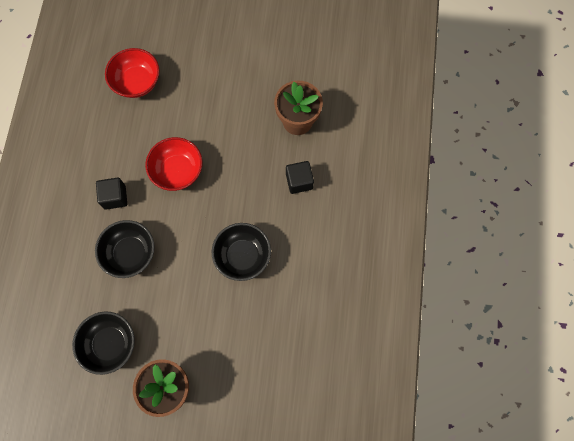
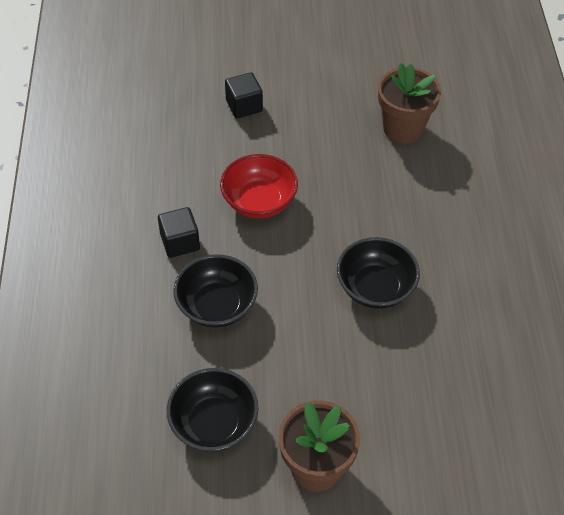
camera: 10 degrees left, 20 degrees down
(137, 82) = (180, 111): red bowl -> none
(299, 181) = (425, 193): black cube -> black cube (244, 106)

